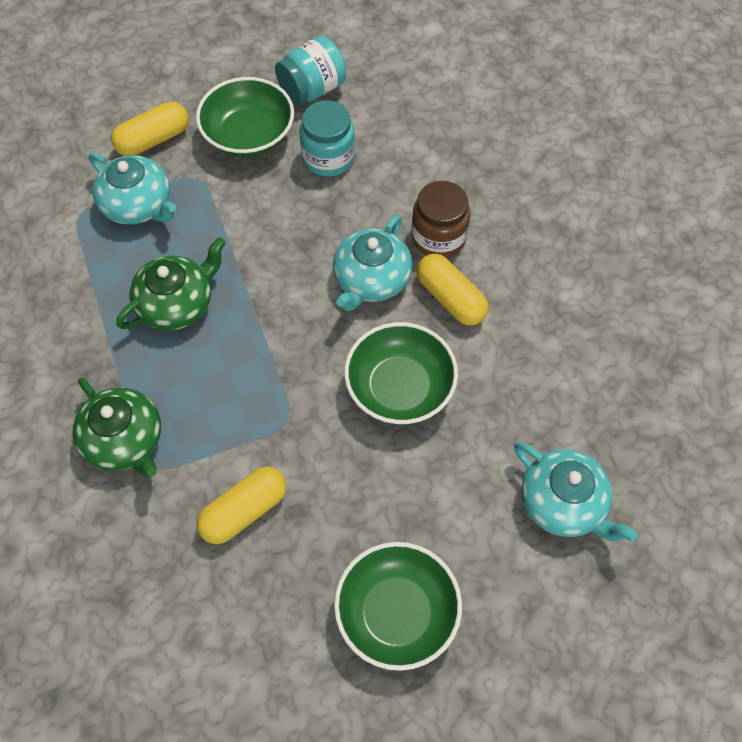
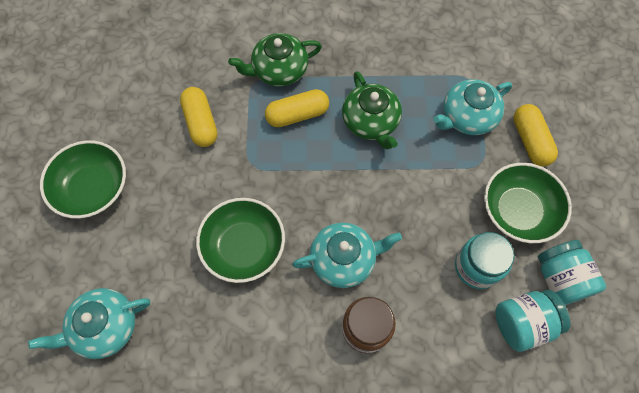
camera: 110 degrees right, 5 degrees up
(371, 279) = (344, 259): turquoise teapot -> turquoise teapot turned 120 degrees clockwise
(372, 111) = (522, 323): none -> turquoise jar
(450, 298) = (304, 314): yellow capsule -> yellow capsule (297, 115)

